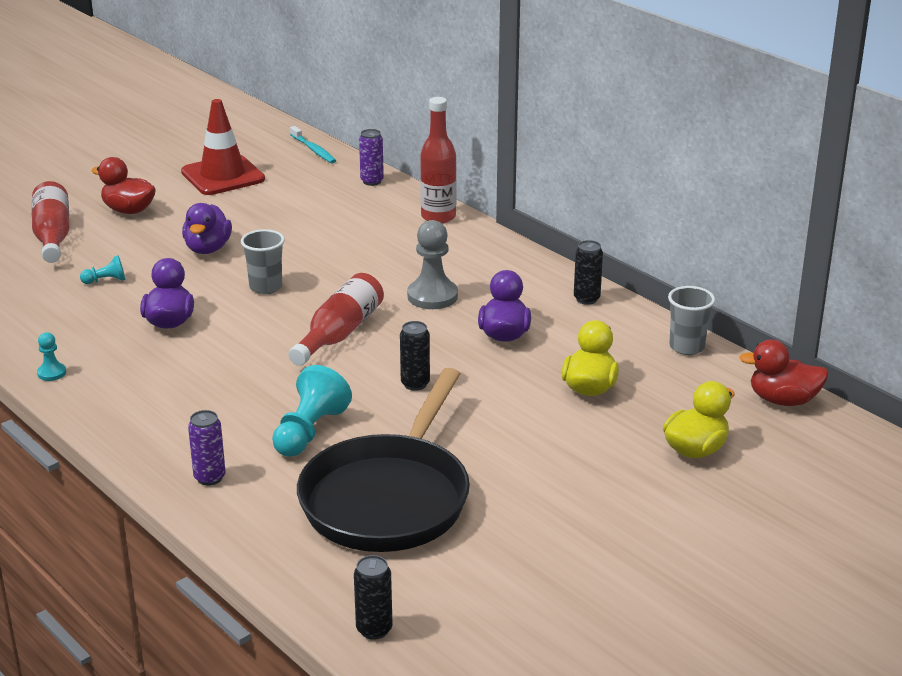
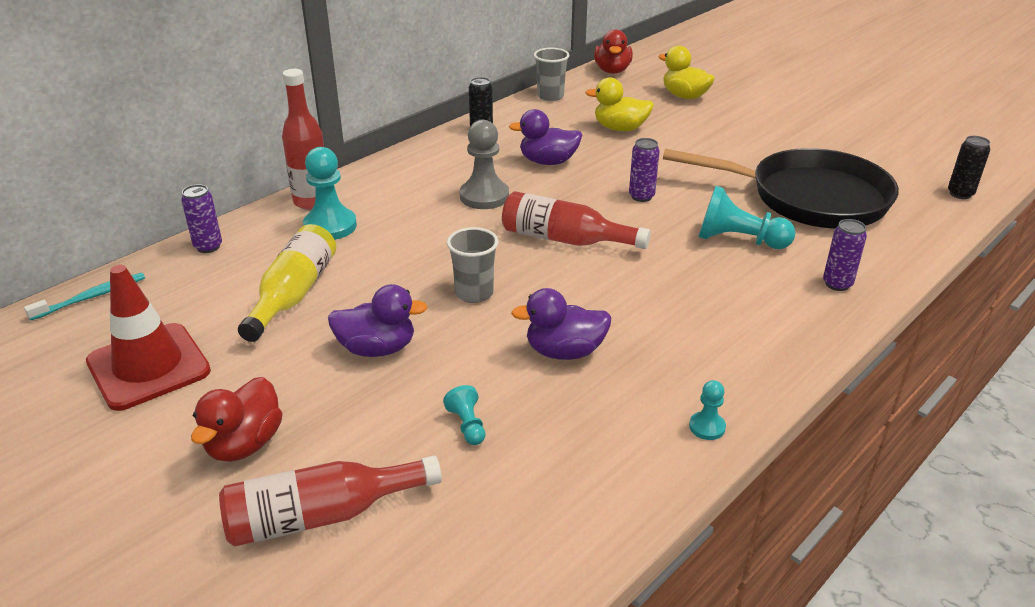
camera: 95 degrees left, 5 degrees up
(291, 216) = (293, 294): none -> yellow bottle
(392, 226) = (330, 226): none -> turquoise pawn
(415, 384) = (641, 196): black can -> purple can

